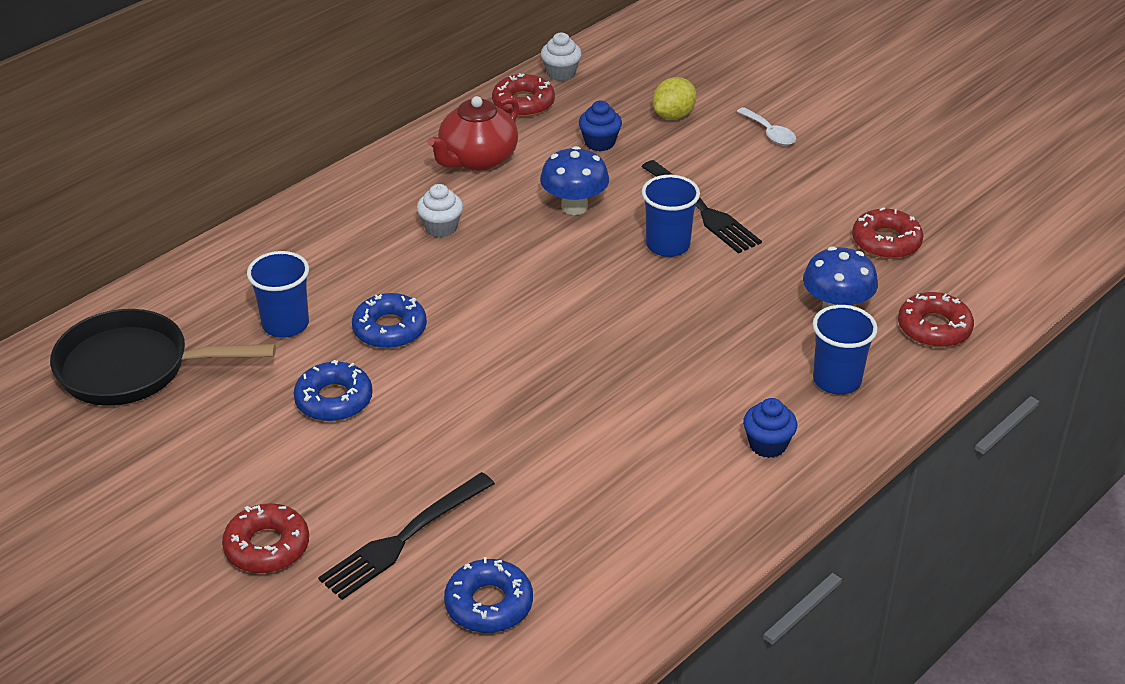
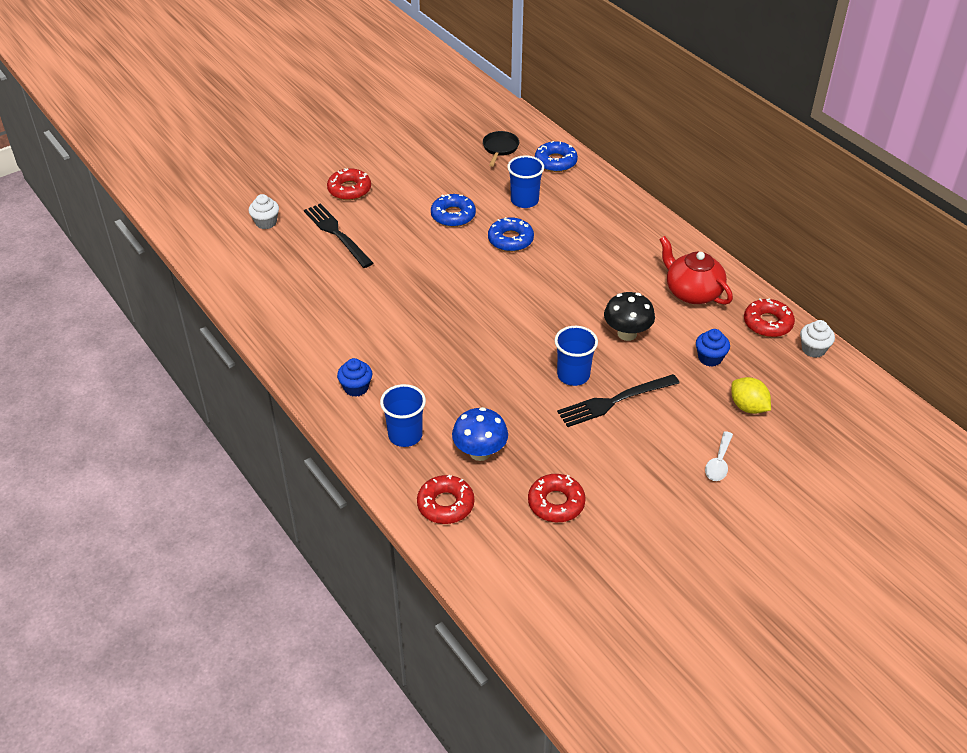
camera: 100 degrees right, 5 degrees up
(133, 368) = (500, 148): black pan -> black pan, size x0.51
(441, 227) = (611, 268): white cupcake -> white cupcake (266, 222)
(489, 604) = (279, 259): blue donut -> blue donut (555, 162)
(574, 207) = (627, 334): blue mushroom -> black mushroom
(769, 133) = (718, 463): white spoon -> white spoon turned 45 degrees counterclockwise

